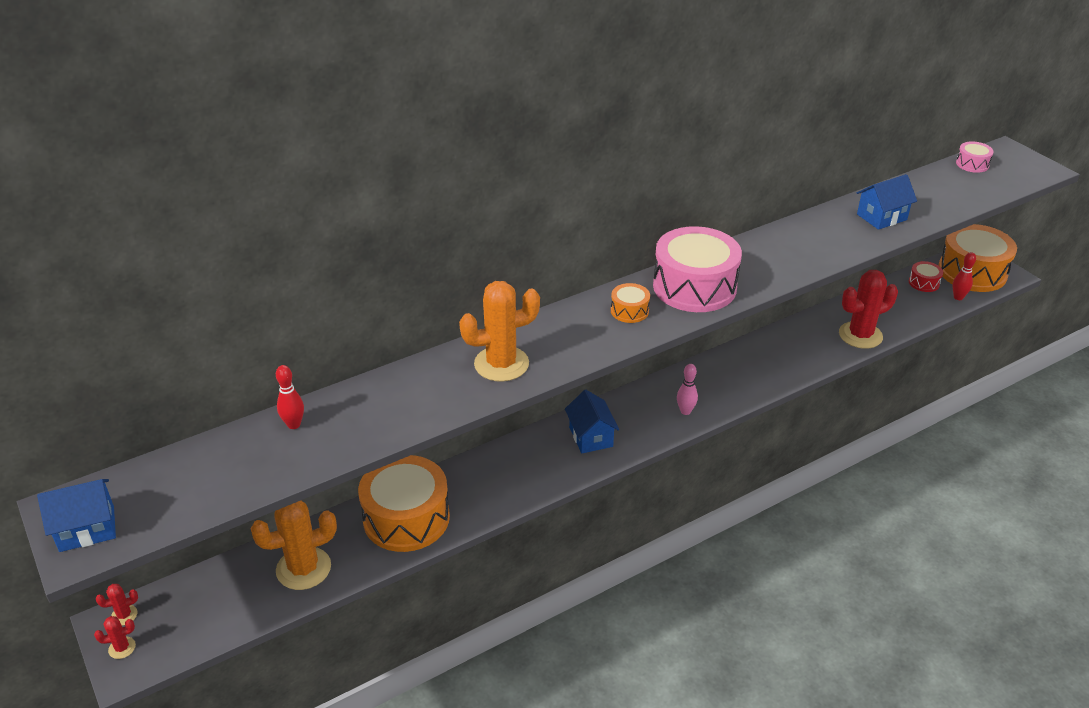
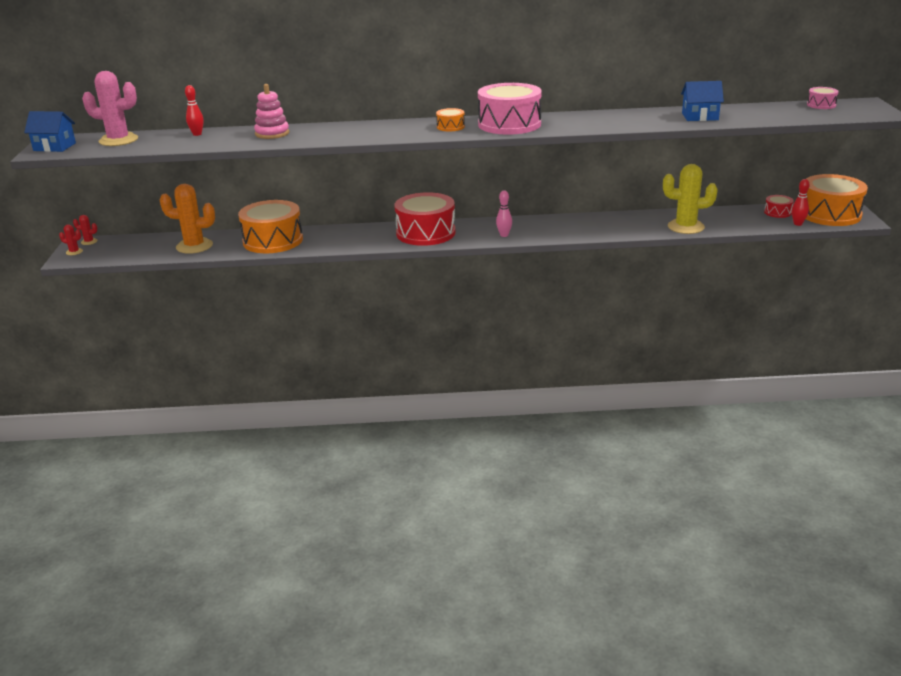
camera: 30 degrees right, 10 degrees down
(181, 477) = (118, 140): none -> pink cactus
(407, 392) = (272, 133): none -> pink stacking toy
(501, 364) = (340, 133): orange cactus -> none
(591, 437) = (426, 233): blue house -> red drum
(860, 335) = (685, 227): red cactus -> yellow cactus

